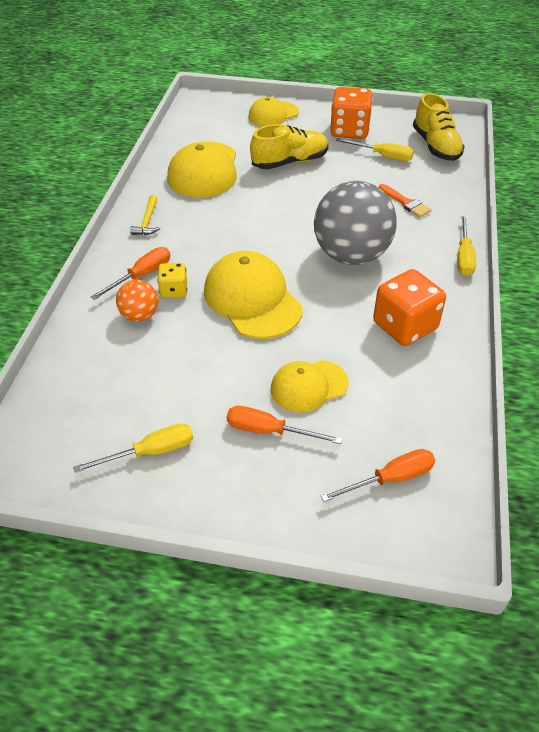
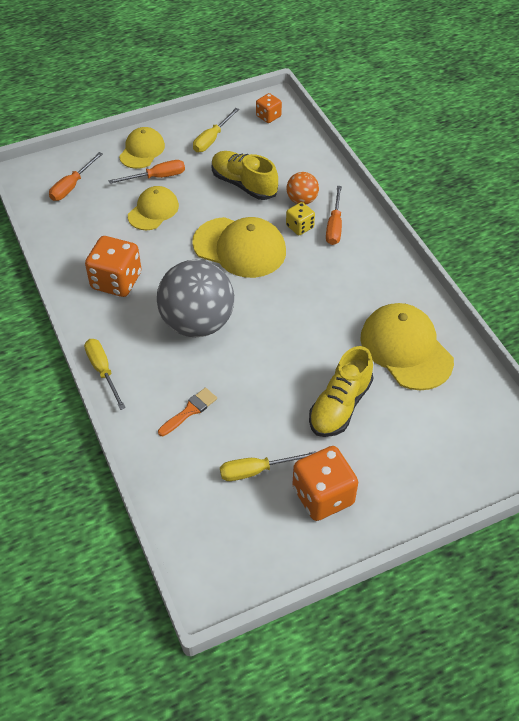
camera: 145 degrees right, 5 degrees up
(43, 448) = (268, 116): none -> orange dice
(147, 221) = (386, 270): yellow hammer -> none
(273, 114) = (428, 476): yellow cap -> yellow cap (142, 150)
(405, 203) = (190, 411): orange brush -> orange brush turned 120 degrees clockwise
(436, 146) = (210, 524): yellow shoe -> yellow shoe (244, 184)

